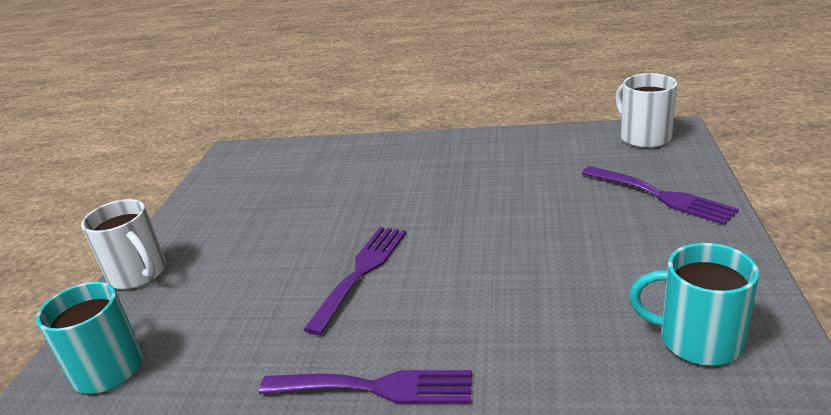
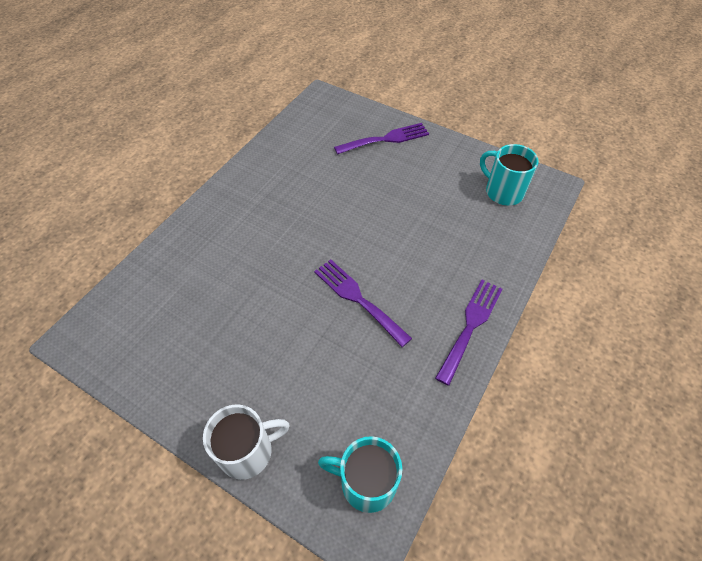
camera: 70 degrees left, 25 degrees up
(644, 137) = (319, 110): white mug -> none
(697, 340) = (503, 192): turquoise mug -> turquoise mug turned 90 degrees clockwise

